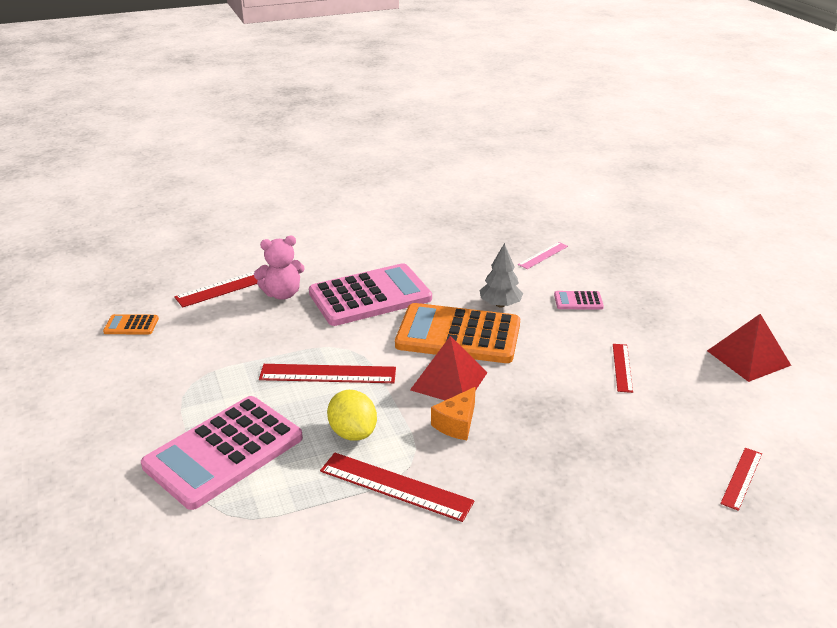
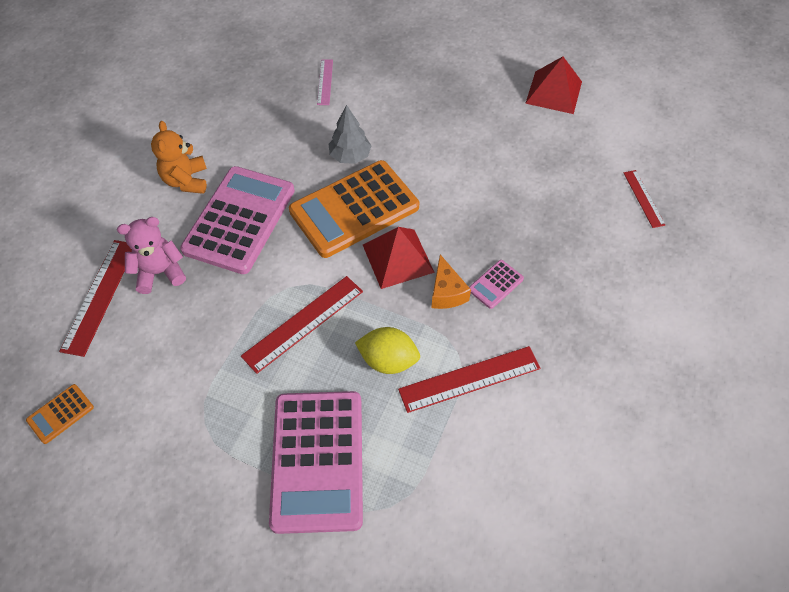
camera: 45 degrees left, 25 degrees up
(282, 294) = (160, 273): pink teddy bear -> pink teddy bear turned 135 degrees counterclockwise
(367, 258) = (186, 181): none -> orange teddy bear
(578, 301) = (400, 113): pink calculator -> pink calculator (495, 284)
(622, 367) = (492, 157): red ruler -> none

